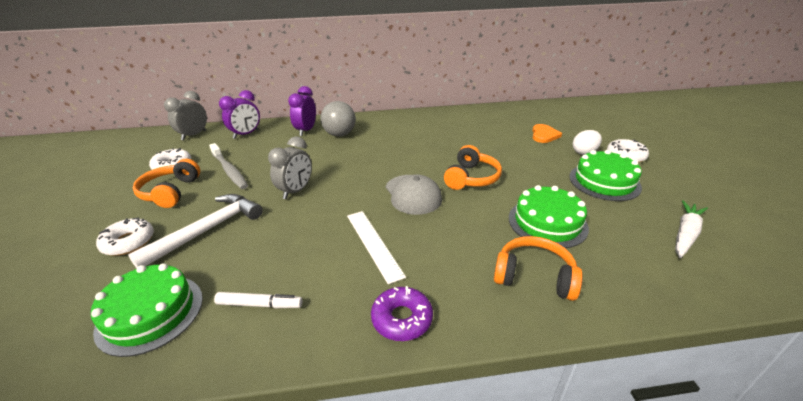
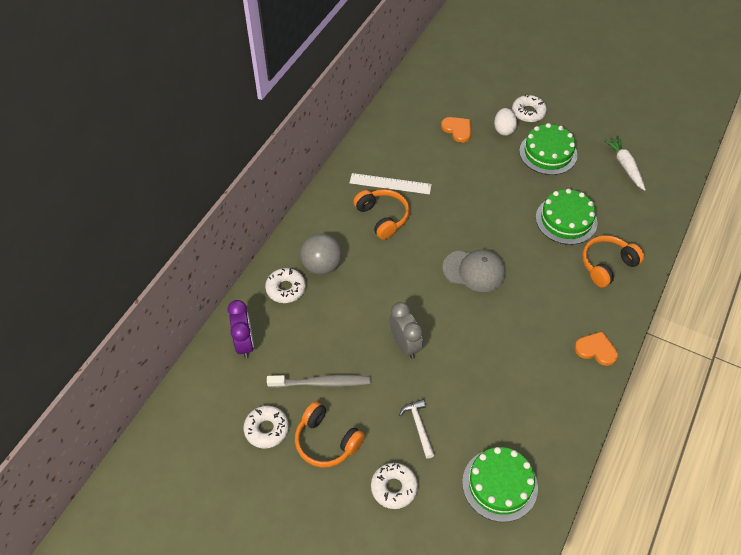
camera: 55 degrees left, 20 degrees up
(194, 135) = (199, 393): grey clock -> none
(208, 230) = (419, 426): white hammer -> white hammer, size x0.54
(259, 304) = (534, 418): white marker -> none
(306, 131) = (286, 289): purple clock -> white donut
(374, 244) = (517, 327): white ruler -> white ruler (390, 183)
(402, 319) = (596, 349): purple donut -> orange heart
(471, 178) = (481, 221): orange headphones -> orange headphones (382, 217)

